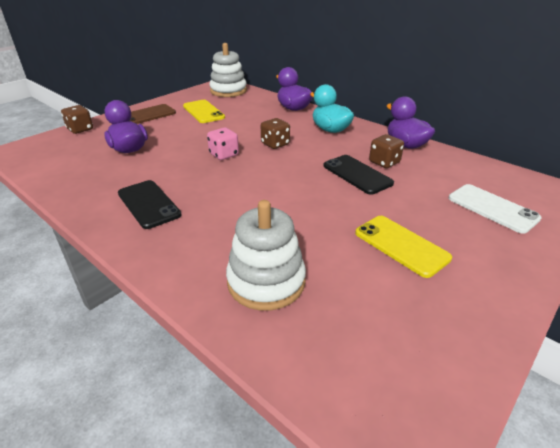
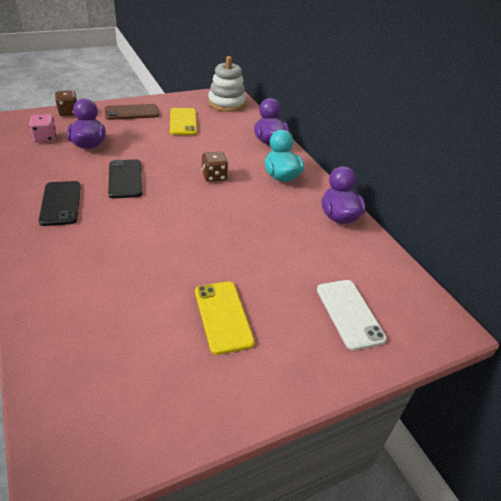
camera: 20 degrees right, 5 degrees up
(224, 155) = (160, 174): pink dice -> pink dice (45, 138)
(266, 281) = (85, 304): white stacking toy -> none
(357, 174) = (257, 233): black phone -> black phone (125, 179)
(384, 162) = (296, 229): brown dice -> none

